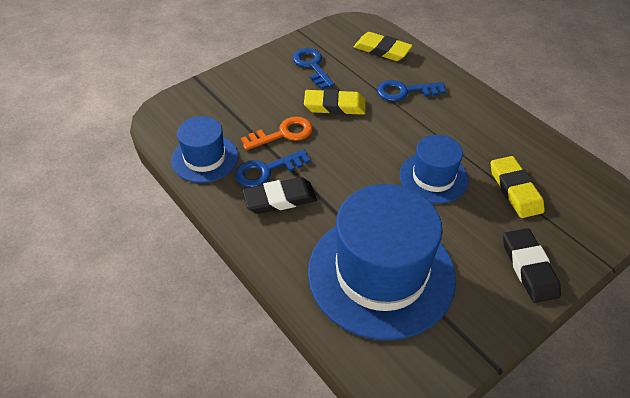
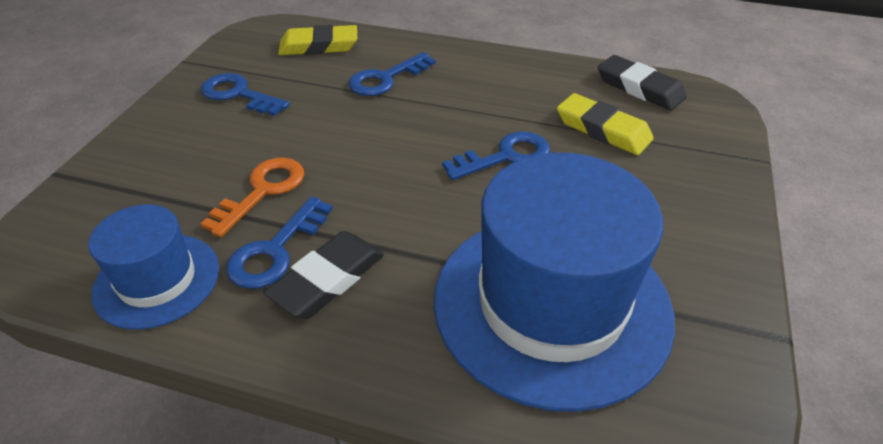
camera: 35 degrees left, 5 degrees down
(334, 106) = (309, 128): yellow eraser -> none
(433, 177) = (505, 156): blue hat -> blue key
(529, 268) = (698, 204): black eraser -> black eraser (639, 88)

